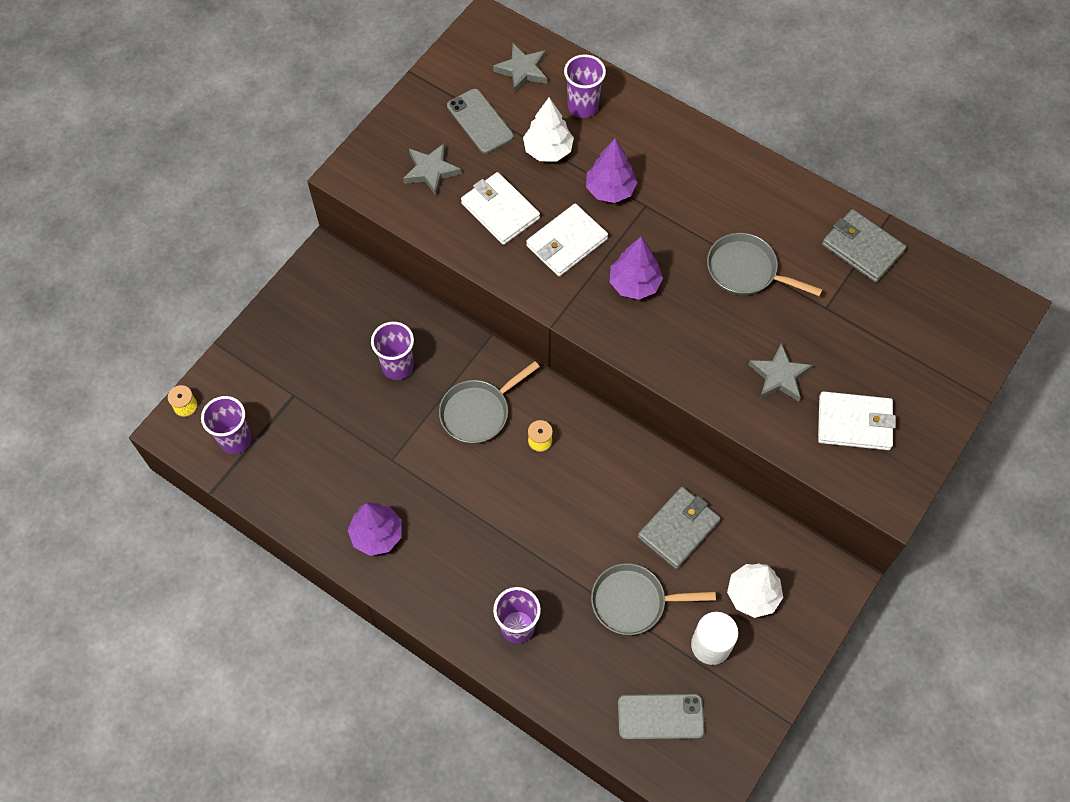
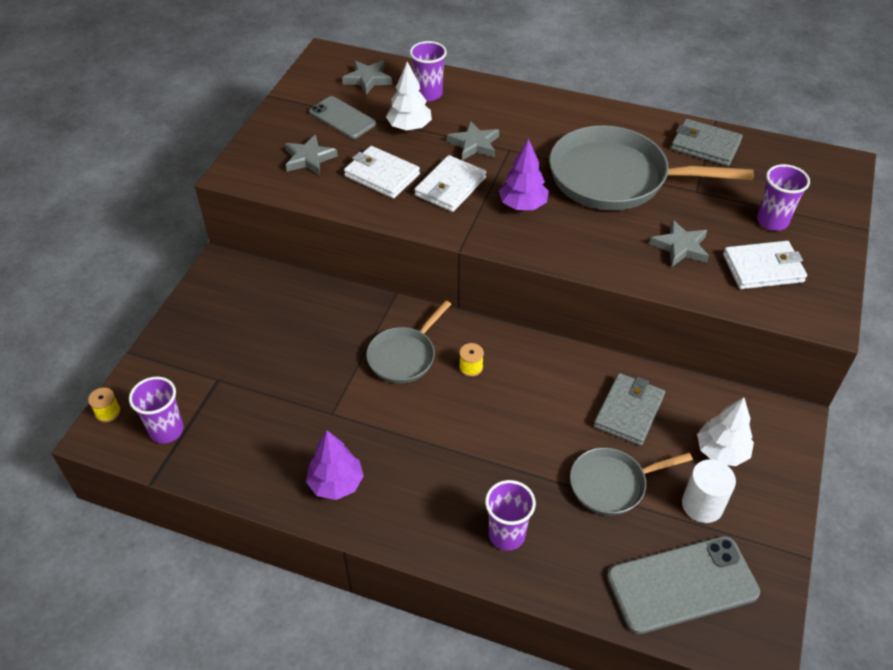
camera: 15 degrees left, 15 degrees down
(397, 366) = (315, 335): purple cup -> purple cup (772, 221)
(610, 190) = (474, 144): purple tree -> grey star
(660, 717) = (682, 584): grey phone -> grey phone, size x1.55
(746, 270) = (615, 178): grey pan -> grey pan, size x1.83

